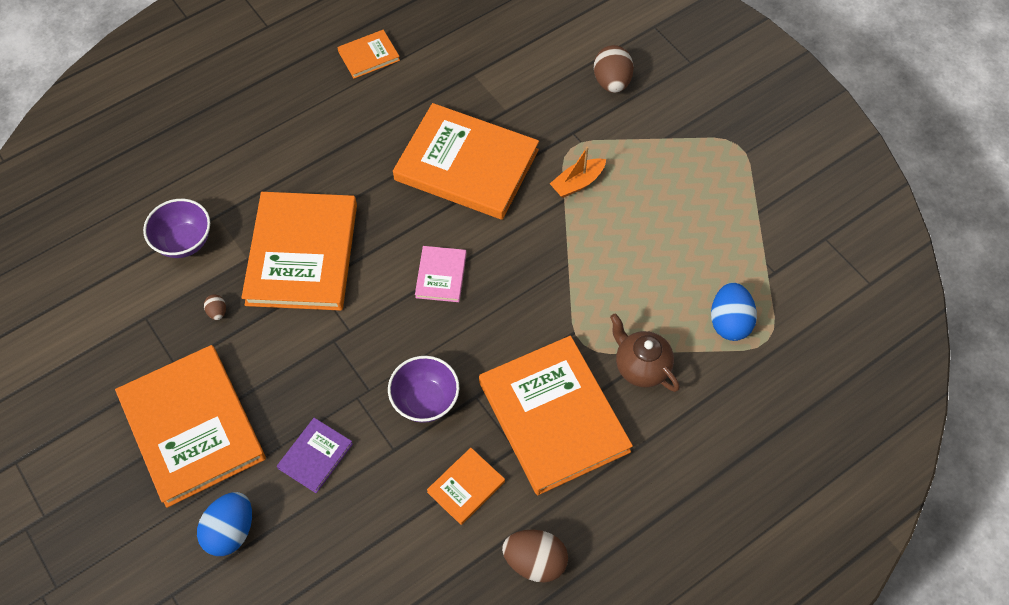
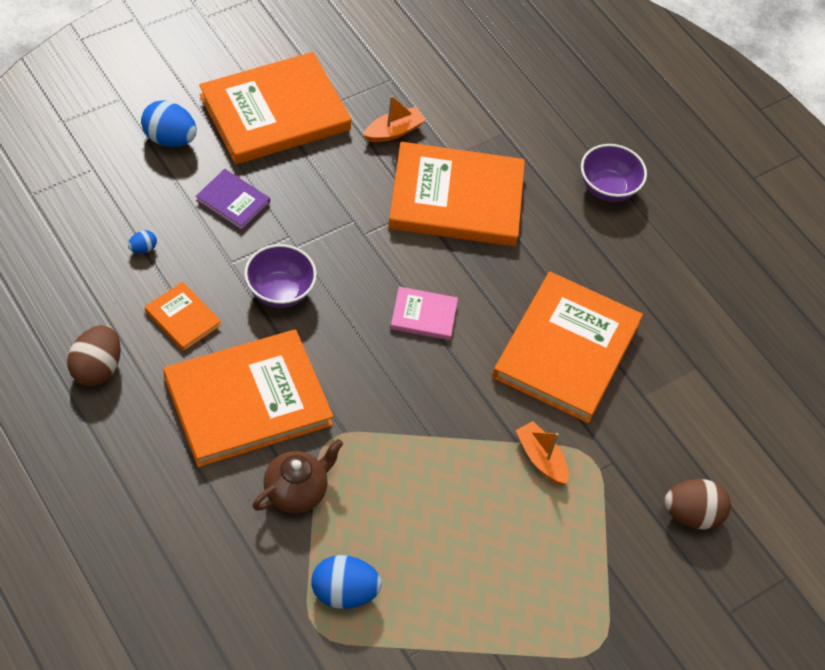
camera: 85 degrees right, 5 degrees down
(184, 242) = (474, 107): purple bowl -> purple bowl (607, 188)
(217, 312) = (394, 131): brown egg -> orange boat
(369, 56) = (717, 268): orange book -> none
(382, 538) = (143, 248): none -> blue egg

